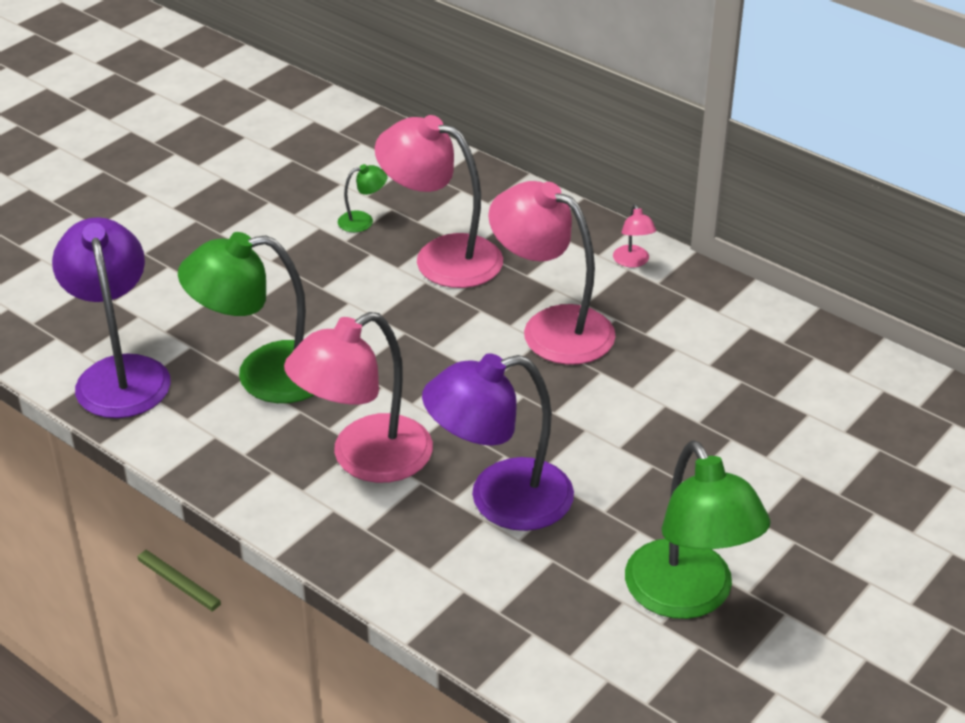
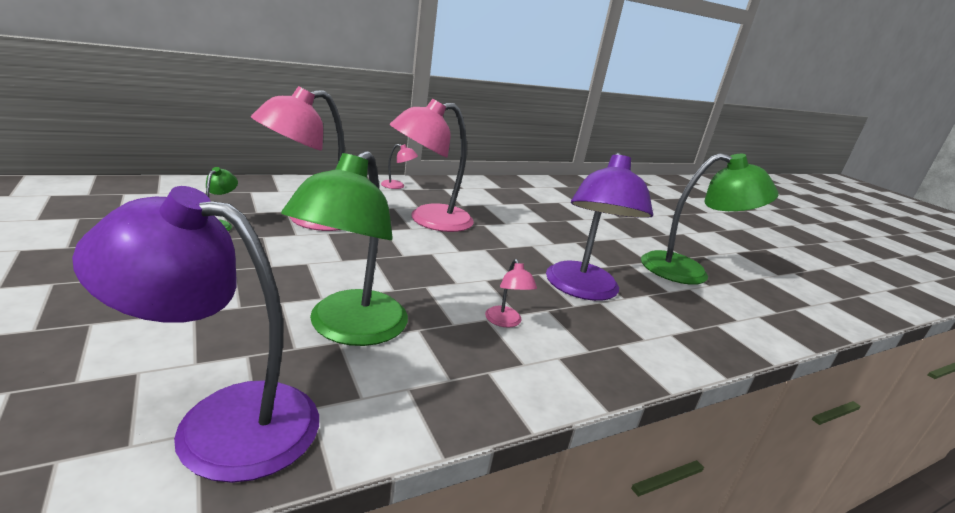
camera: 70 degrees left, 15 degrees down
(365, 459) = (505, 322): pink lamp -> pink lamp, size x0.42

